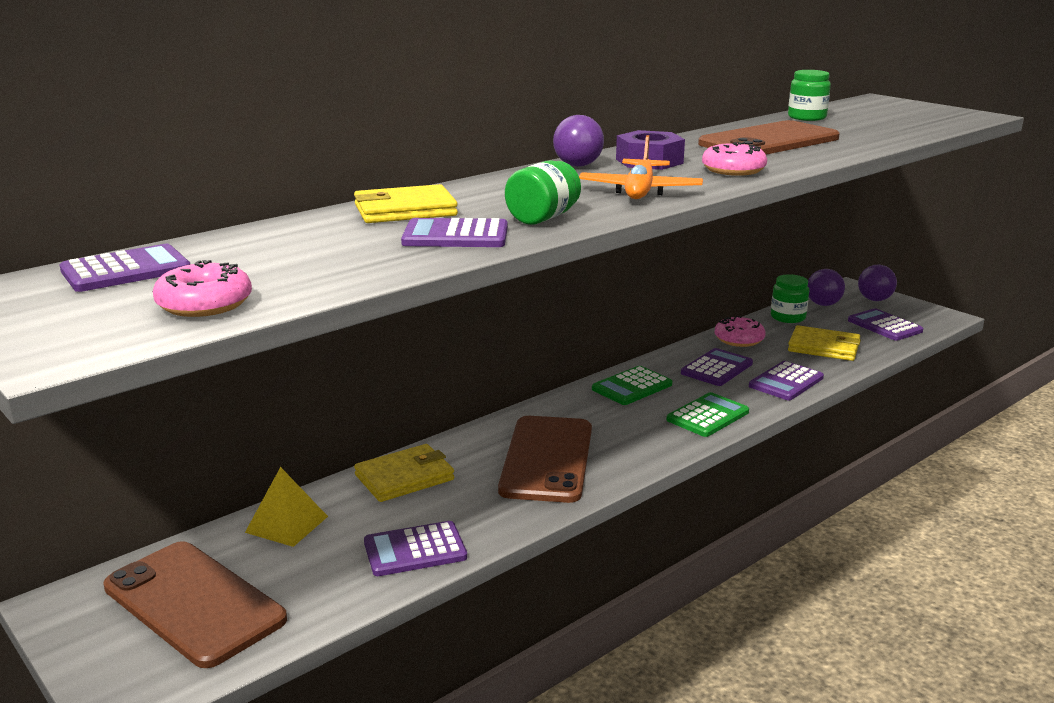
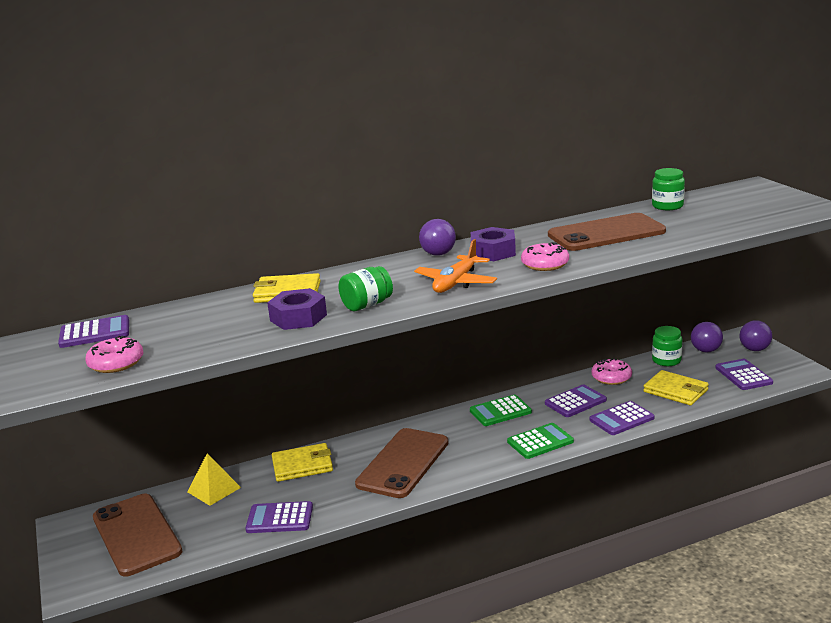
camera: 20 degrees right, 0 degrees up
(455, 236) = (298, 318): purple calculator -> purple nut

